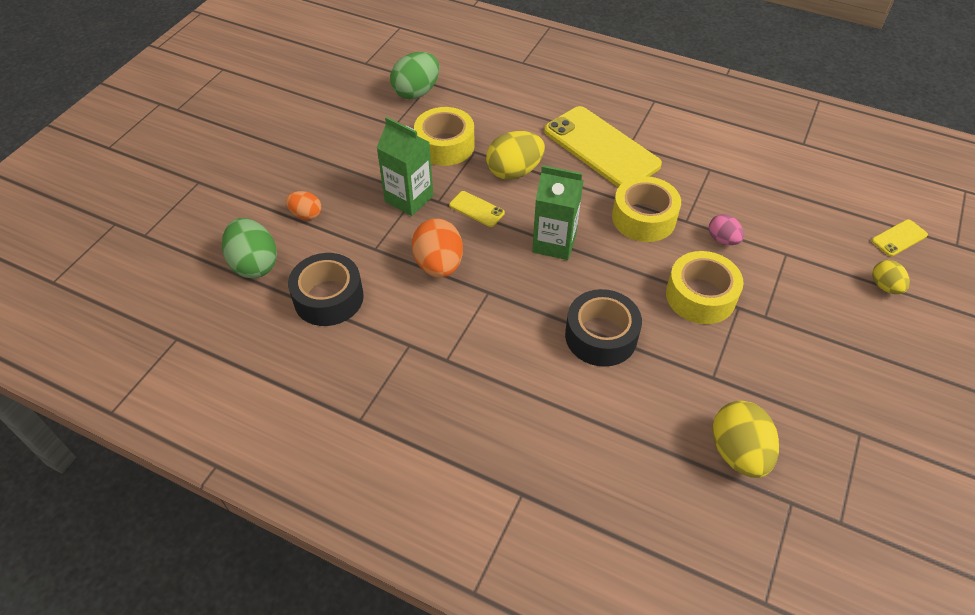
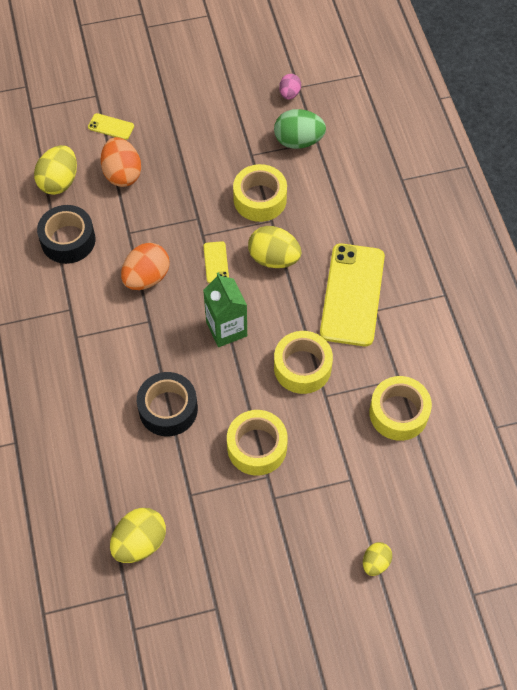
camera: 50 degrees right, 10 degrees up
(254, 264) = (59, 181): green egg -> yellow egg
(306, 215) = (122, 174): orange egg -> orange egg, size x1.73
(409, 199) = (189, 217): green carton -> none
(722, 239) = (327, 430): pink egg -> pink egg (289, 94)
(743, 187) = (398, 413): none -> yellow tape
(899, 238) = (441, 549): yellow phone -> yellow phone (111, 127)

